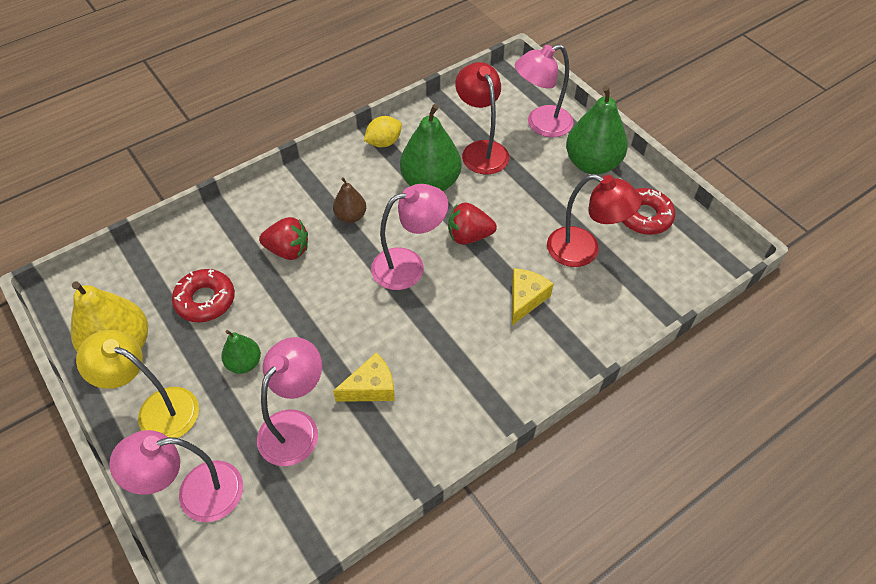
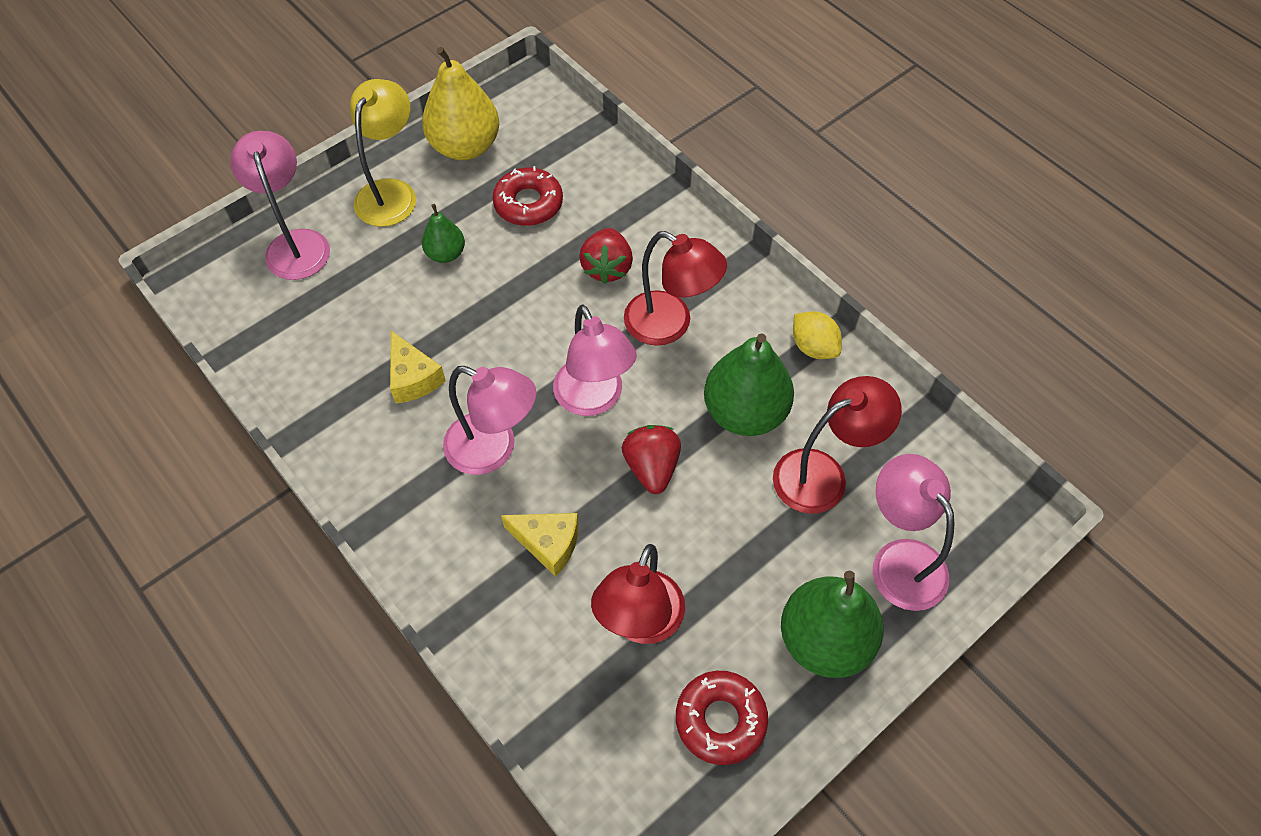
camera: 85 degrees right, 5 degrees up
(296, 426) = (366, 313): pink lamp -> pink lamp (493, 449)
(351, 216) = (670, 325): brown pear -> red lamp

